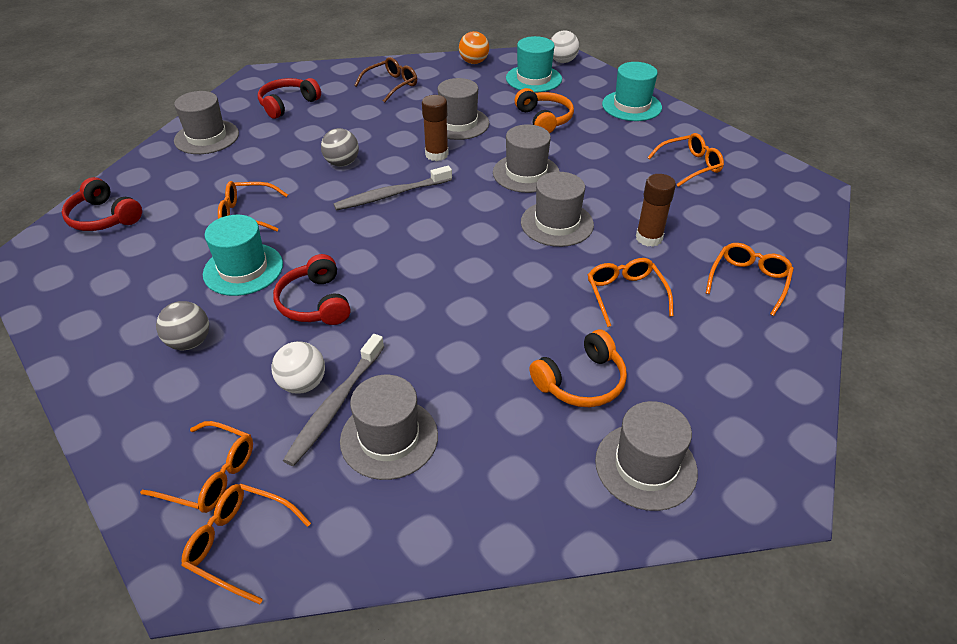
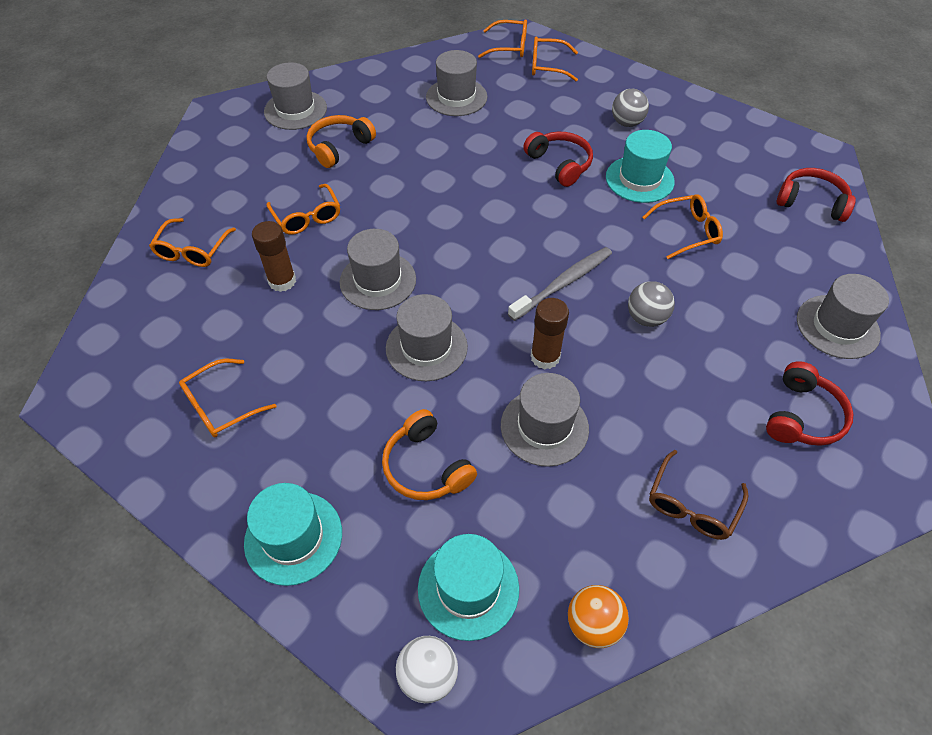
camera: 165 degrees right, 10 degrees up
(303, 384) = (529, 114): white ball -> none
(335, 405) = (500, 107): grey toothbrush -> none

